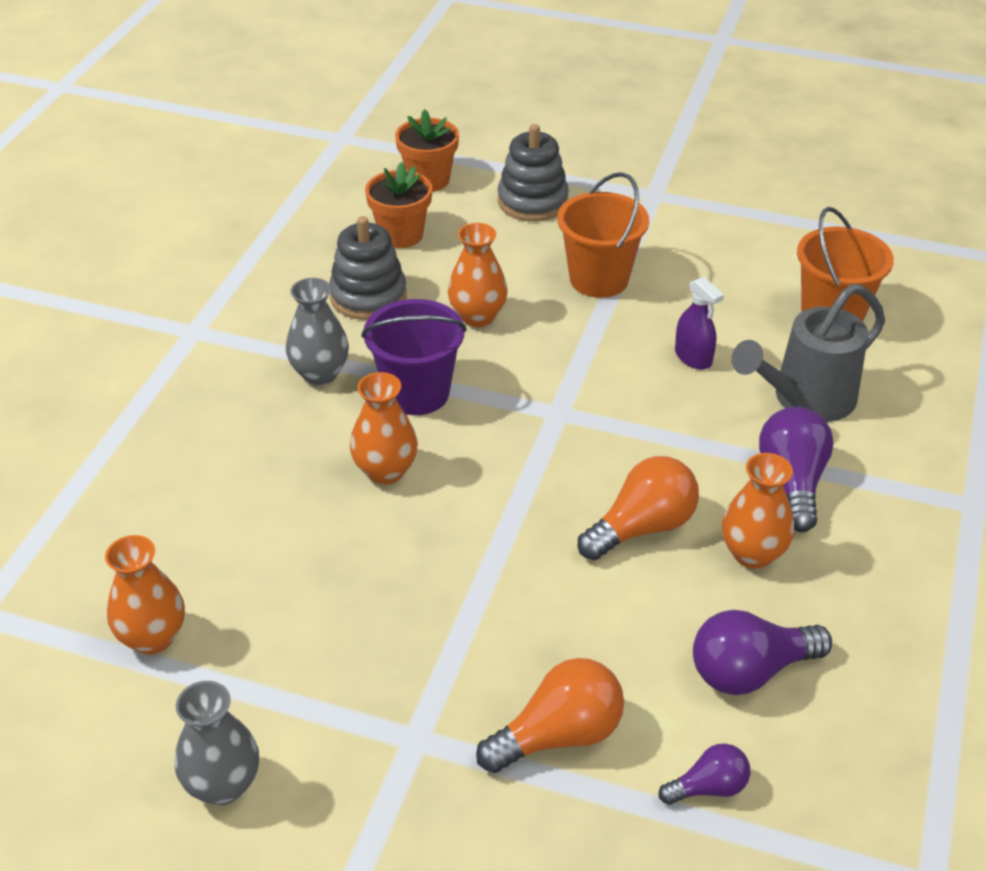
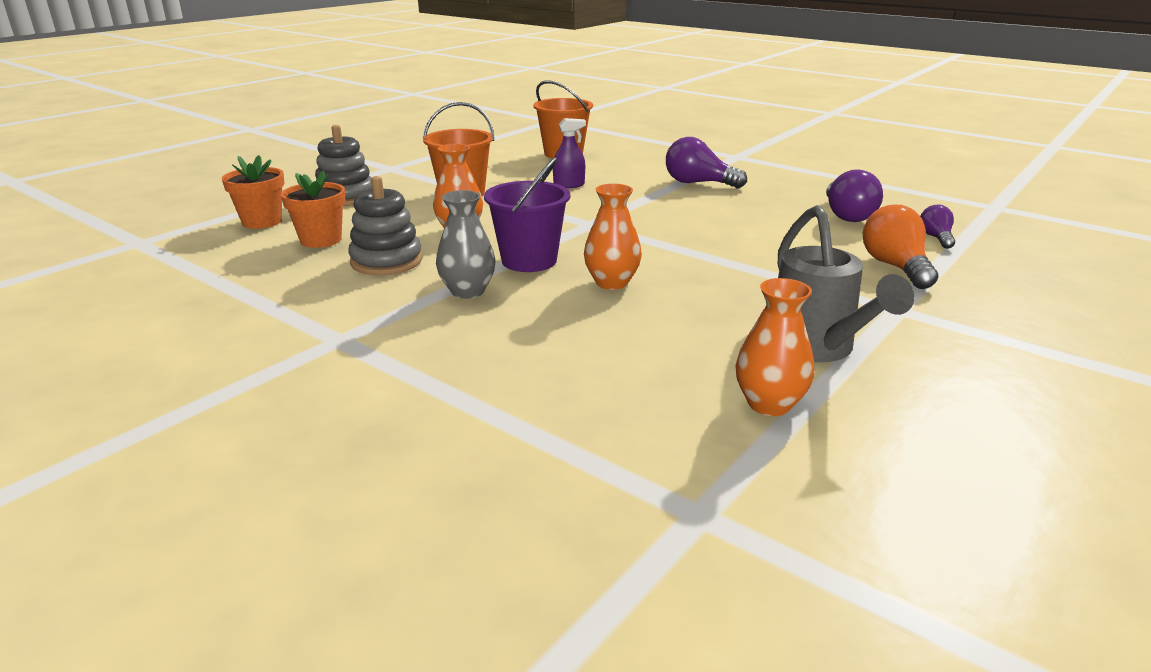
camera: 70 degrees left, 15 degrees down
(223, 785) = (948, 388): grey vase -> none
(642, 527) = (717, 220): orange light bulb -> none
(752, 554) = (753, 200): orange vase -> none
(805, 399) = (630, 170): grey watering can -> grey watering can (816, 348)

